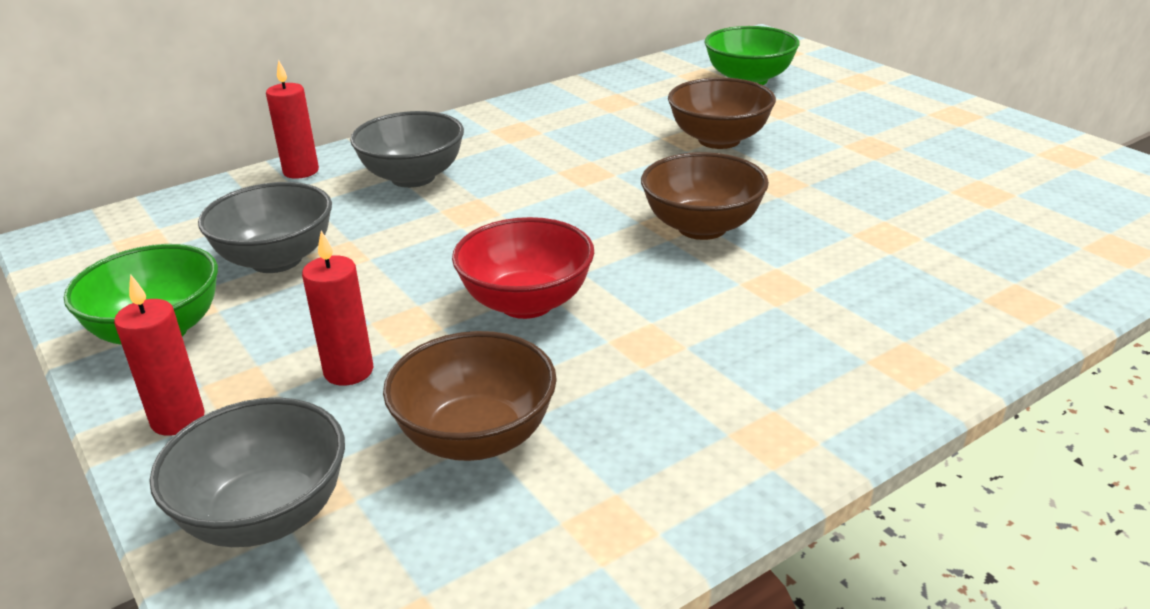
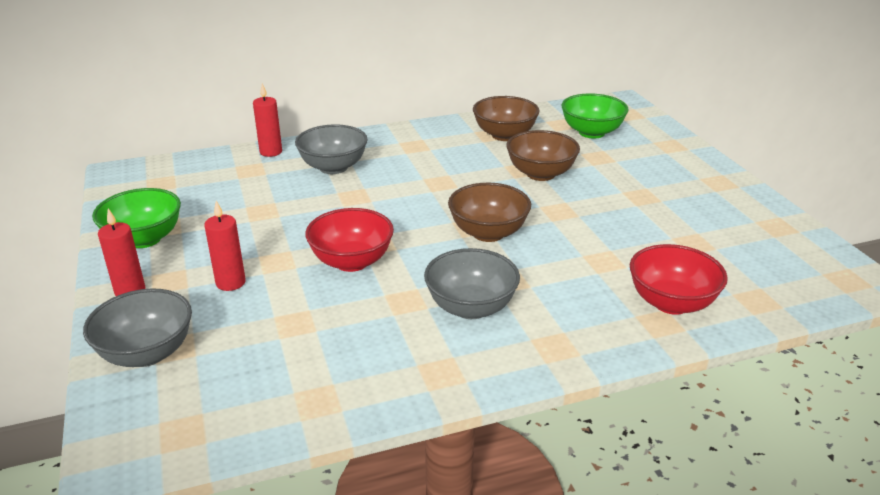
camera: 15 degrees right, 0 degrees up
(276, 260) = (227, 207): grey bowl -> grey bowl (471, 307)
(476, 437) = (276, 335): brown bowl -> brown bowl (504, 135)
(1016, 273) = (671, 303): none -> red bowl

